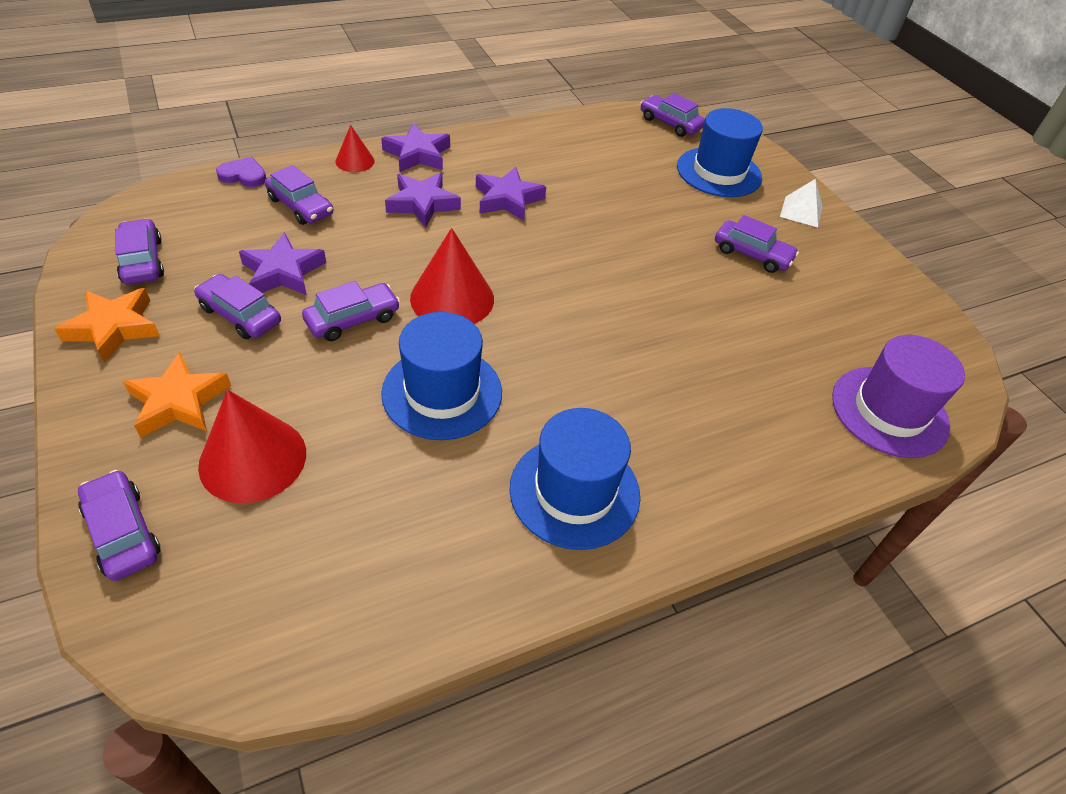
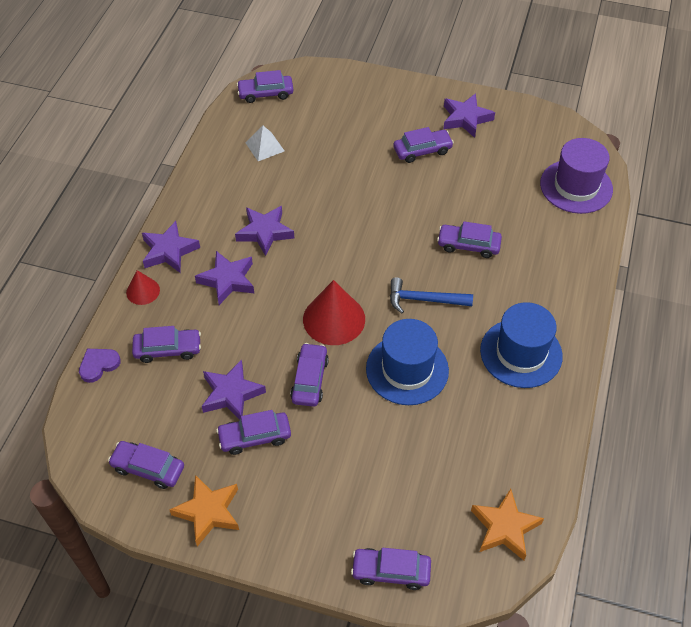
camera: 45 degrees left, 5 degrees up
(179, 401) = (308, 503): orange star -> orange star (504, 527)
(253, 459) = (385, 486): red cone -> none
(556, 357) = (424, 300): none -> blue hammer
(676, 356) = (468, 245): none -> purple car
(719, 172) = (337, 108): blue hat -> none
(801, 211) = (408, 98): white pyramid -> white pyramid (265, 146)
(841, 265) = (466, 118): none -> purple star

